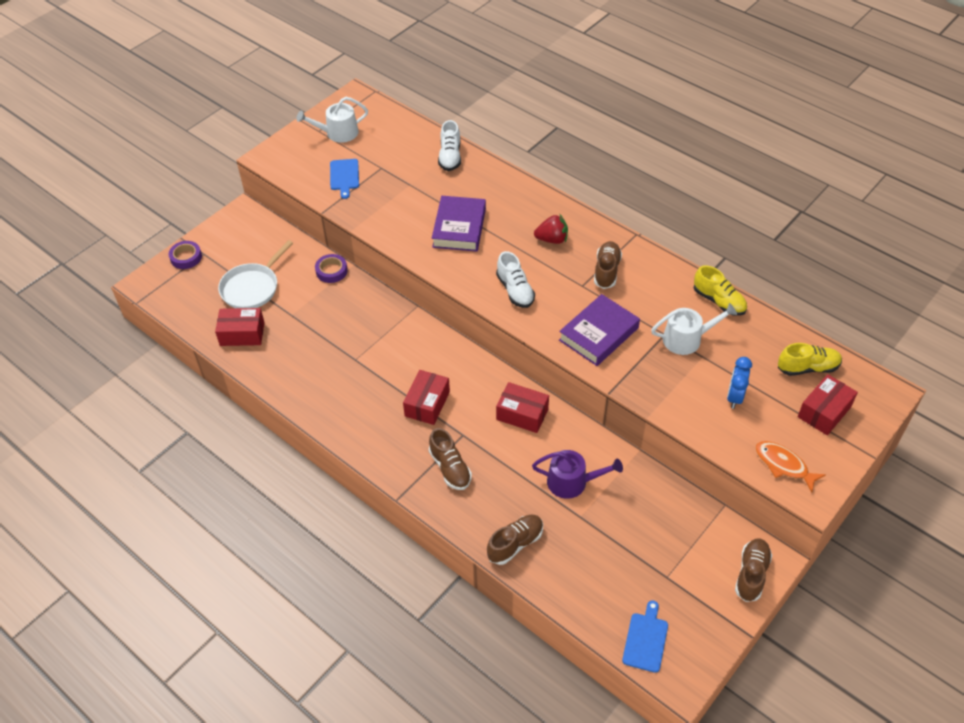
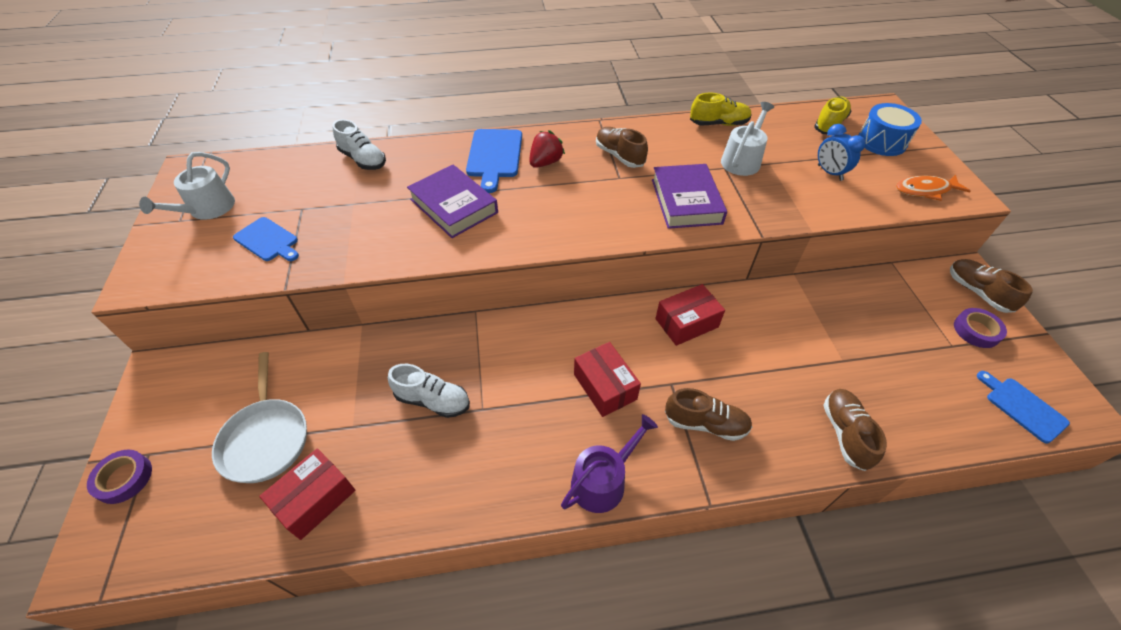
camera: 50 degrees left, 0 degrees up
(331, 271) = (344, 348): purple tape -> purple tape (976, 331)
(515, 290) = (576, 218): white shoe -> white shoe (433, 400)
(528, 211) = (494, 156): none -> blue cutting board
(572, 482) = (797, 340): purple watering can -> purple watering can (603, 480)
(824, 412) = (881, 142): red box -> blue drum

